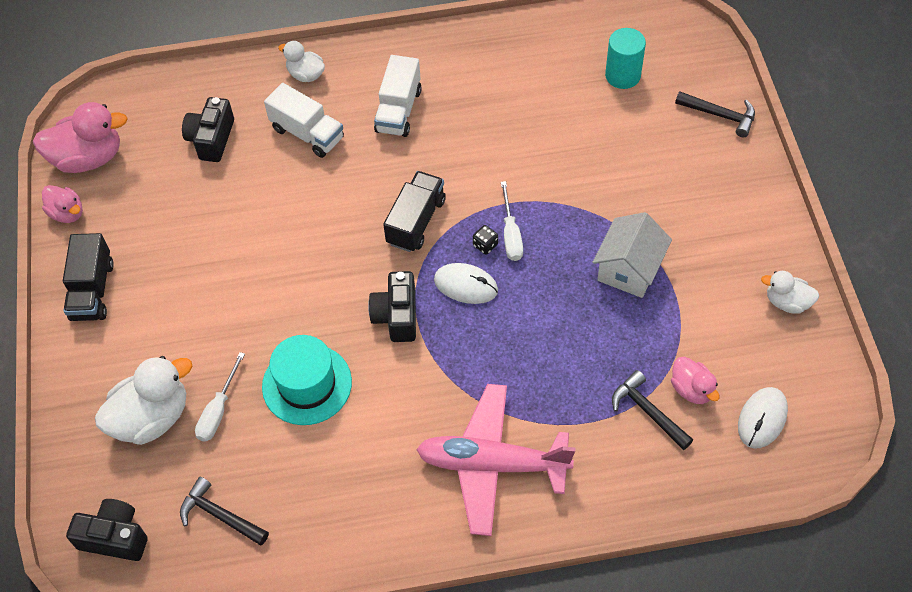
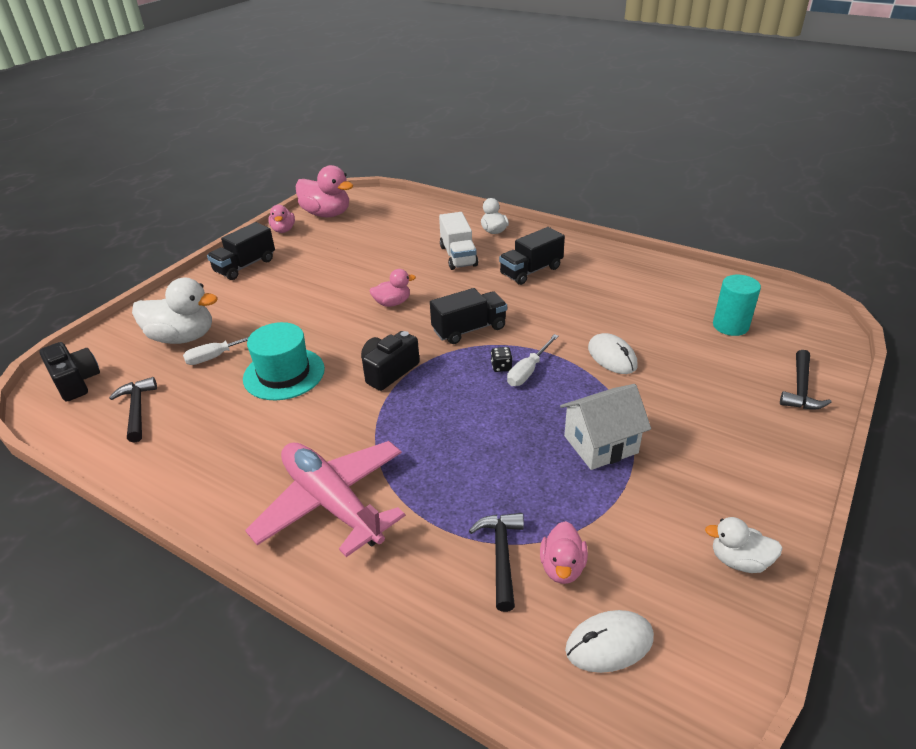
camera: 40 degrees right, 20 degrees down
(211, 139) = (400, 234): black camera -> none
(311, 237) = (392, 303): none -> pink duck
(398, 110) = (531, 271): white truck -> black truck
(466, 285) = (458, 381): white mouse -> white mouse (612, 357)
(720, 115) = (801, 389): black hammer -> black hammer turned 45 degrees clockwise
(787, 302) = (739, 560): white duck -> white duck turned 45 degrees counterclockwise

